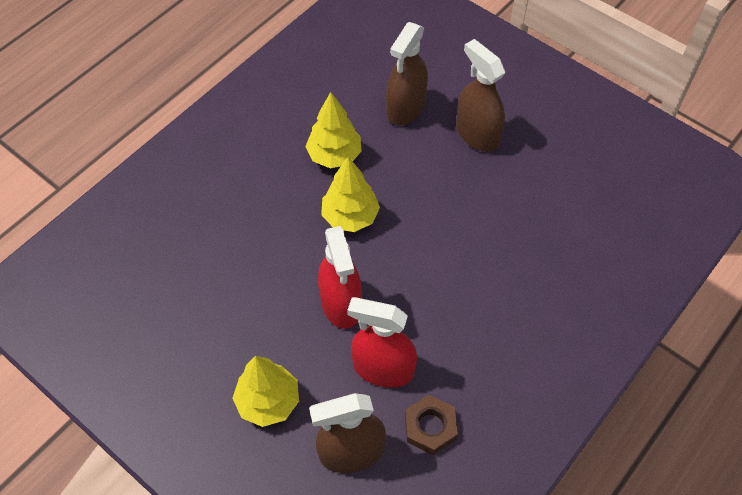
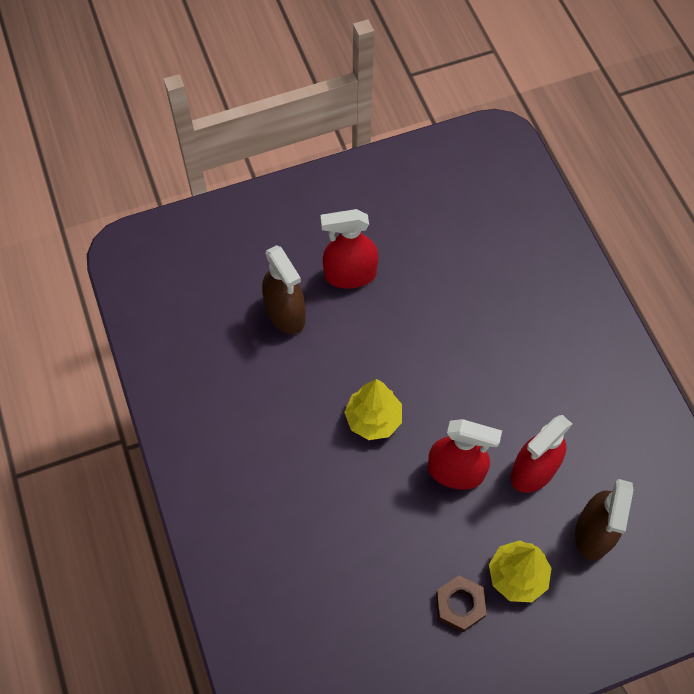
camera: 60 degrees left, 5 degrees up
(334, 156) = (300, 398): yellow tree -> none
(430, 427) = (601, 463): brown nut -> brown nut (460, 605)
(477, 134) = (350, 275): brown spray bottle -> red spray bottle

